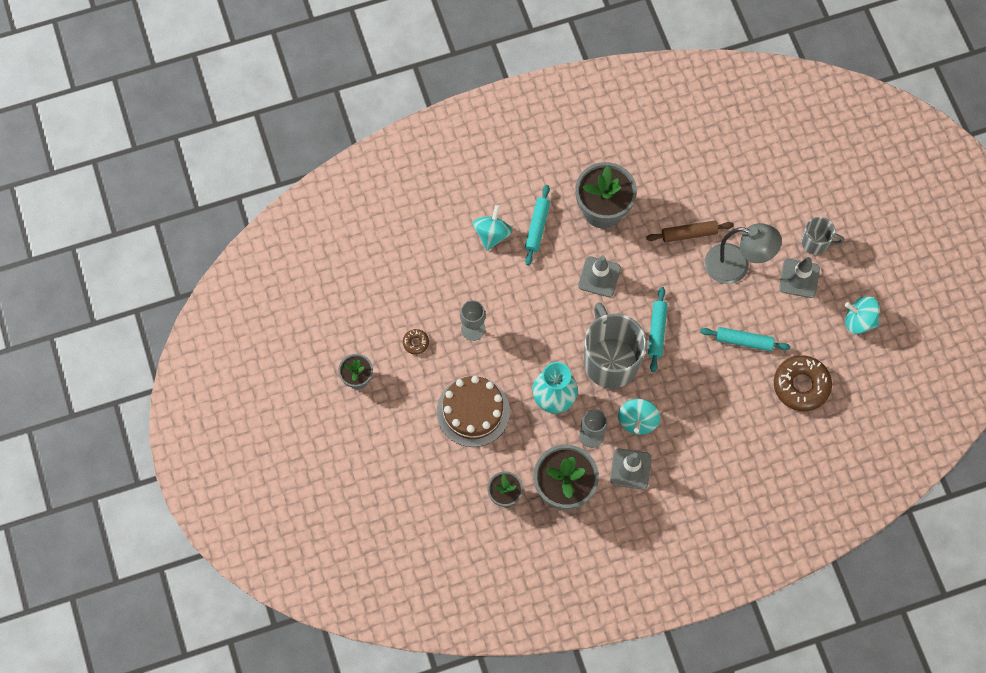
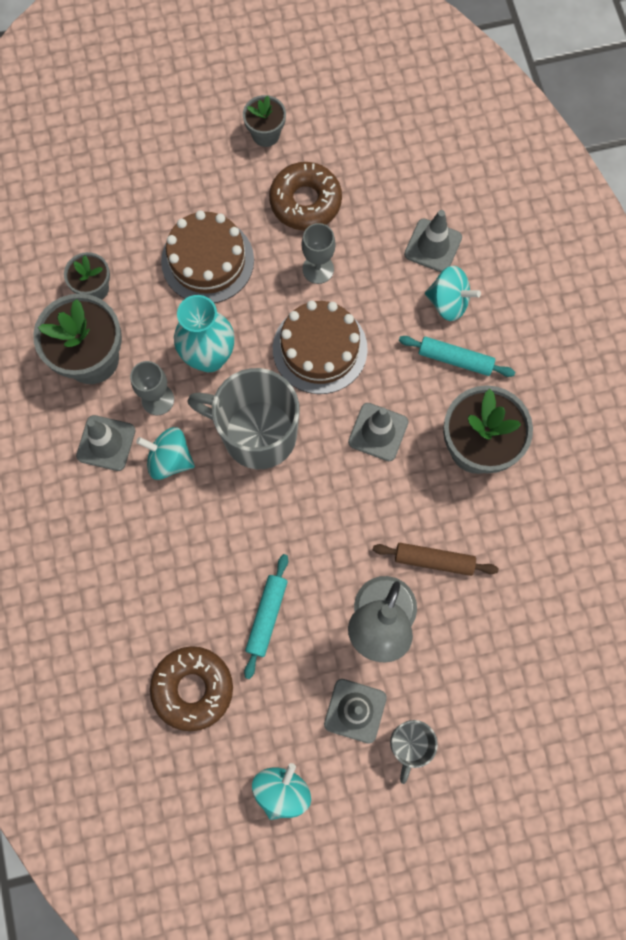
camera: 95 degrees right, 5 degrees up
(416, 343) = (305, 201): brown donut -> brown donut, size x2.16
(446, 247) = (433, 246): none -> grey traffic cone
(538, 322) = (320, 349): none -> brown cake
(610, 361) = (257, 434): grey mug -> grey mug turned 150 degrees counterclockwise
(656, 331) = (293, 499): turquoise rolling pin -> none
(689, 234) = (434, 560): brown rolling pin -> brown rolling pin turned 75 degrees counterclockwise

